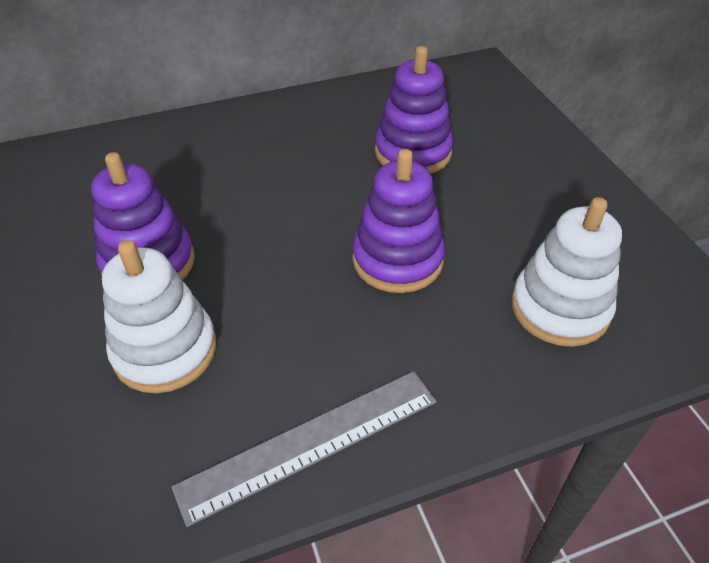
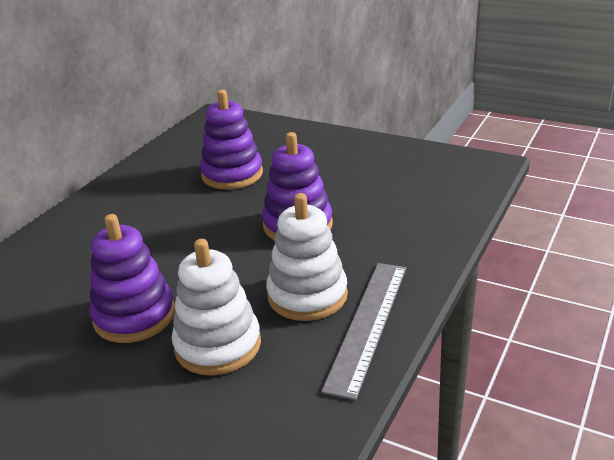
camera: 40 degrees left, 15 degrees down
(560, 308) = (410, 198): white stacking toy -> white stacking toy (307, 295)

